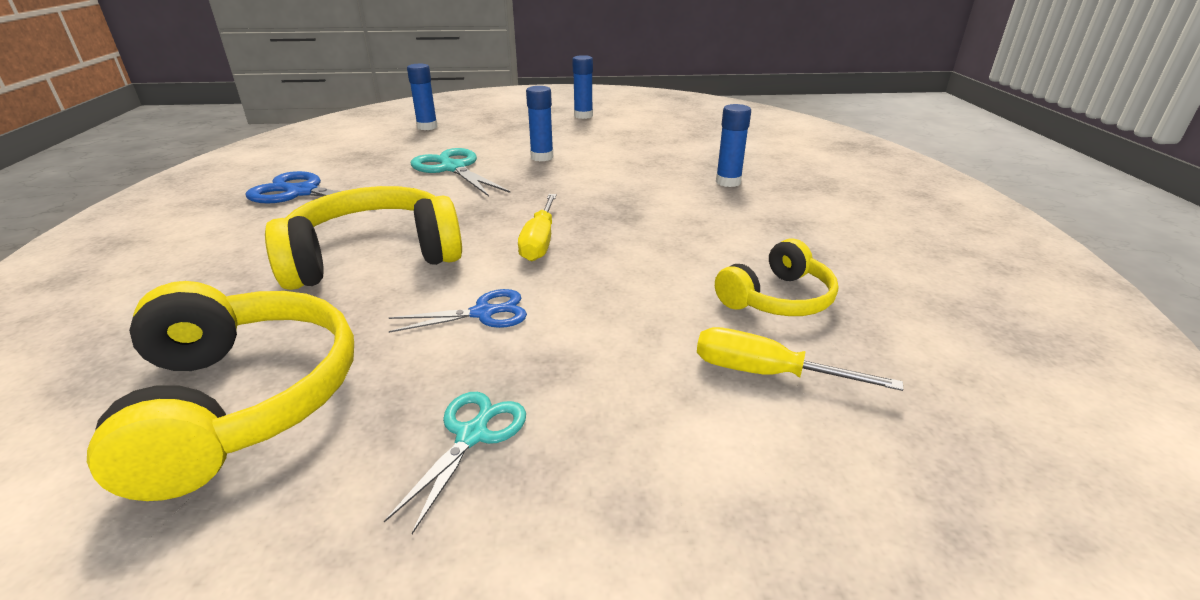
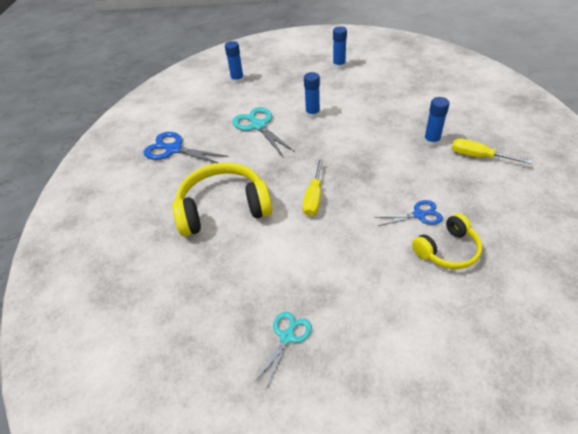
camera: 10 degrees right, 15 degrees up
(243, 400) = (179, 309): yellow headphones -> none
(484, 313) = (286, 255): blue scissors -> blue scissors (419, 215)
(766, 373) = (433, 306): yellow screwdriver -> yellow screwdriver (479, 157)

